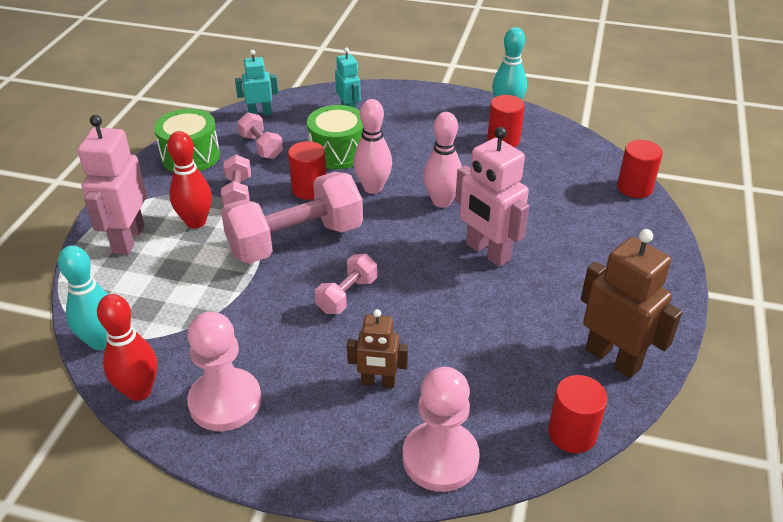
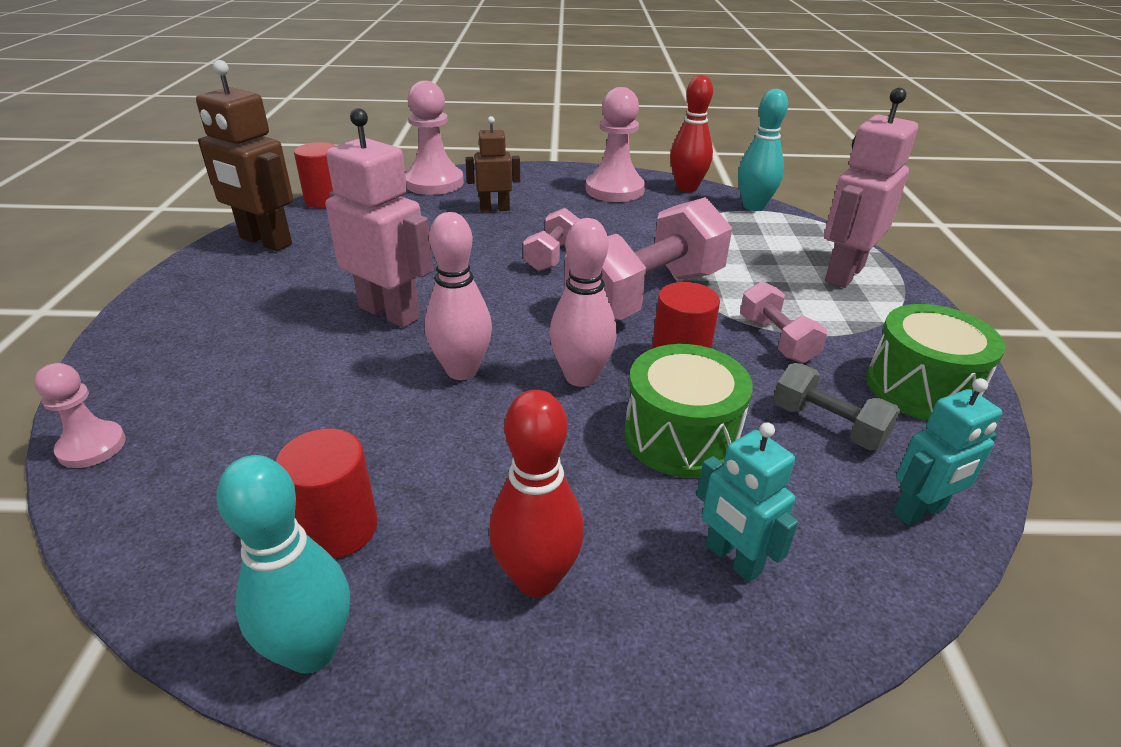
camera: 165 degrees right, 5 degrees down
(128, 239) = (843, 274): pink robot -> pink robot turned 135 degrees counterclockwise
(196, 222) = (789, 299): red bowling pin -> red bowling pin (536, 578)
(261, 147) = (827, 425): pink dumbbell -> grey dumbbell
(634, 187) = (92, 446): red cylinder -> pink pawn

